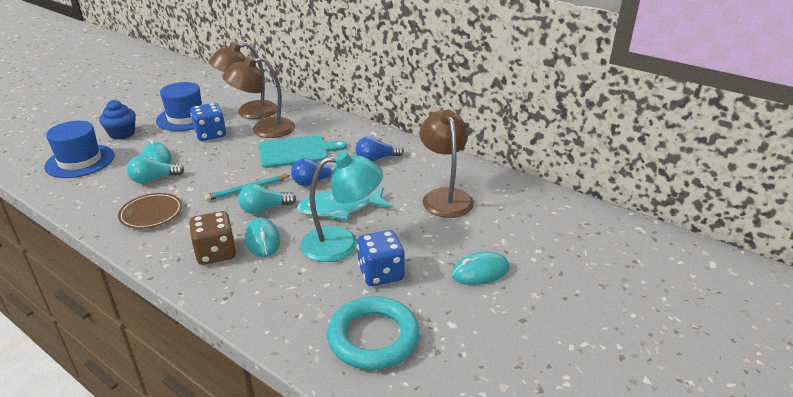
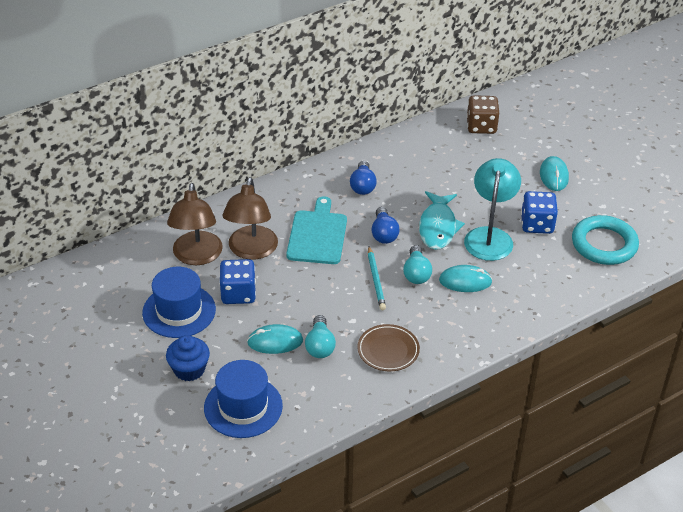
camera: 70 degrees left, 10 degrees up
(216, 253) = (472, 312): brown dice -> brown dice (481, 126)
(445, 197) = (448, 163): brown lamp -> none

